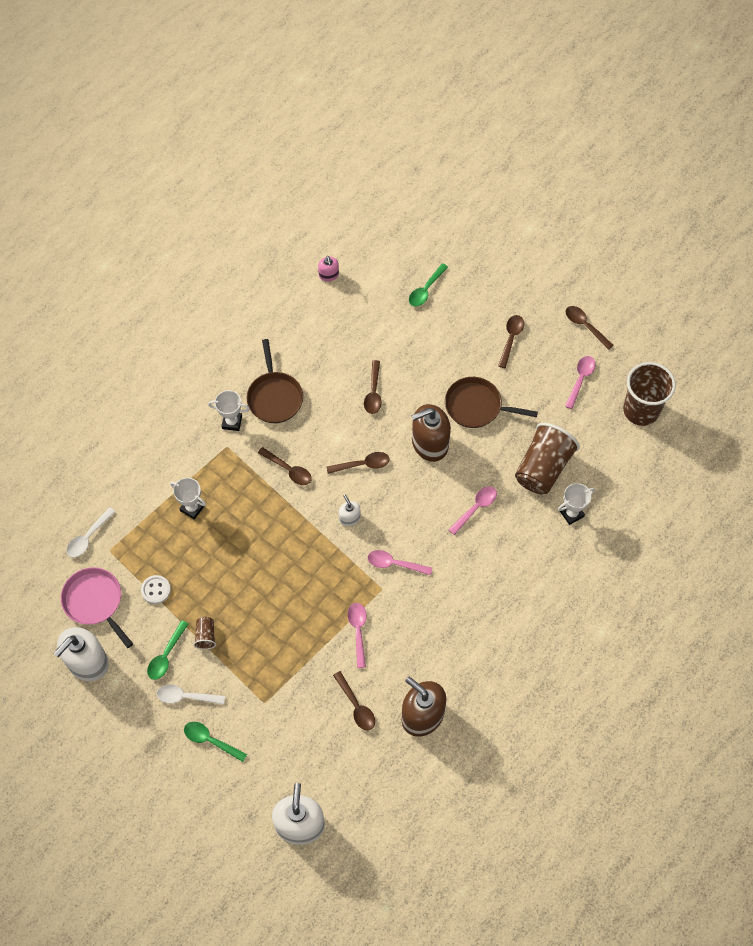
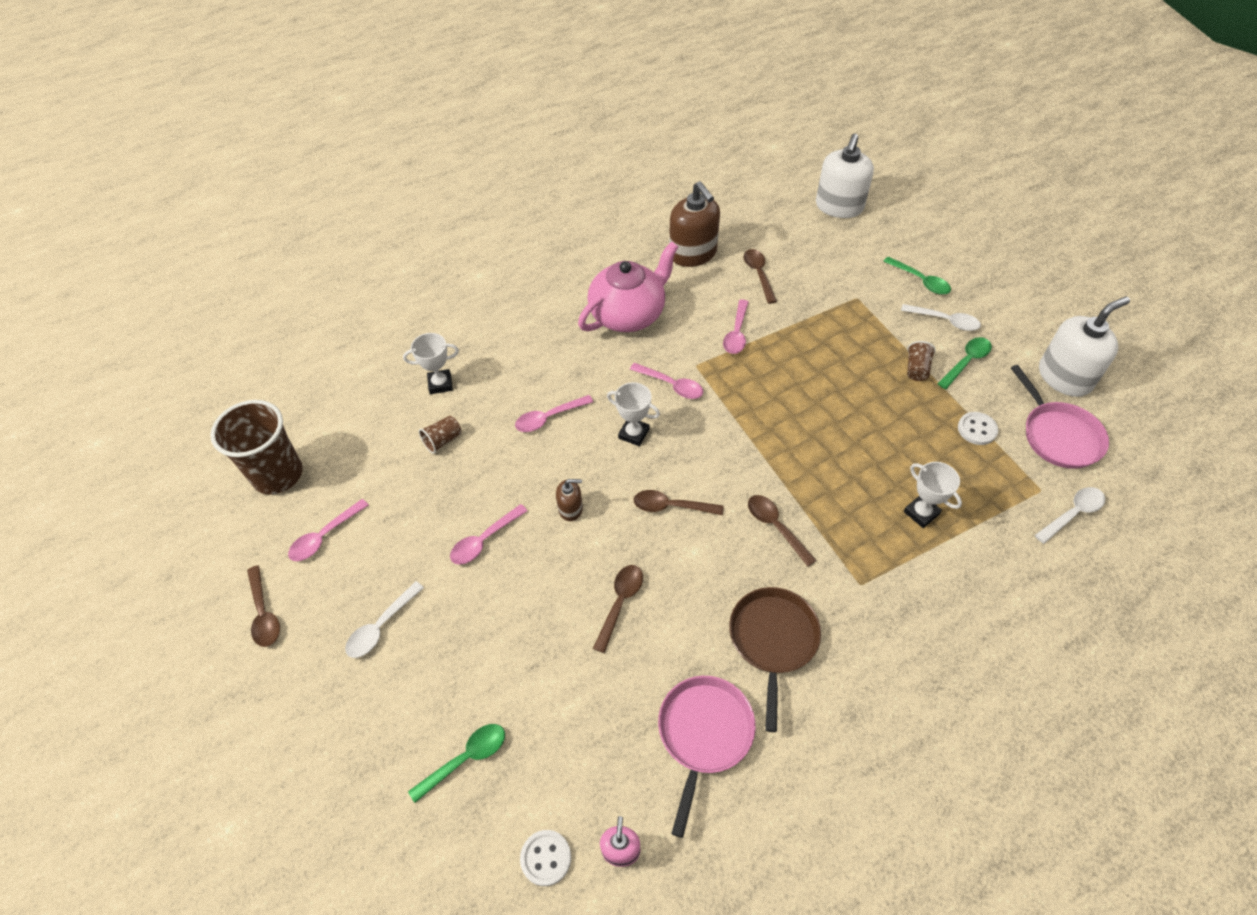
camera: 160 degrees left, 10 degrees down
(232, 422) = (847, 619): white trophy -> white trophy (634, 434)
(301, 337) = (704, 733): none -> pink pan
(349, 518) = (710, 447): white soap dispenser -> none
(364, 261) = (546, 858): none -> white button
(429, 443) = (570, 509): brown soap dispenser -> brown soap dispenser, size x0.49
(454, 625) = (628, 314): none -> pink teapot
(476, 406) = (484, 540): brown pan -> pink spoon
(511, 339) = (381, 627): brown spoon -> white spoon
(543, 468) = (443, 440): brown cup -> brown cup, size x0.44

